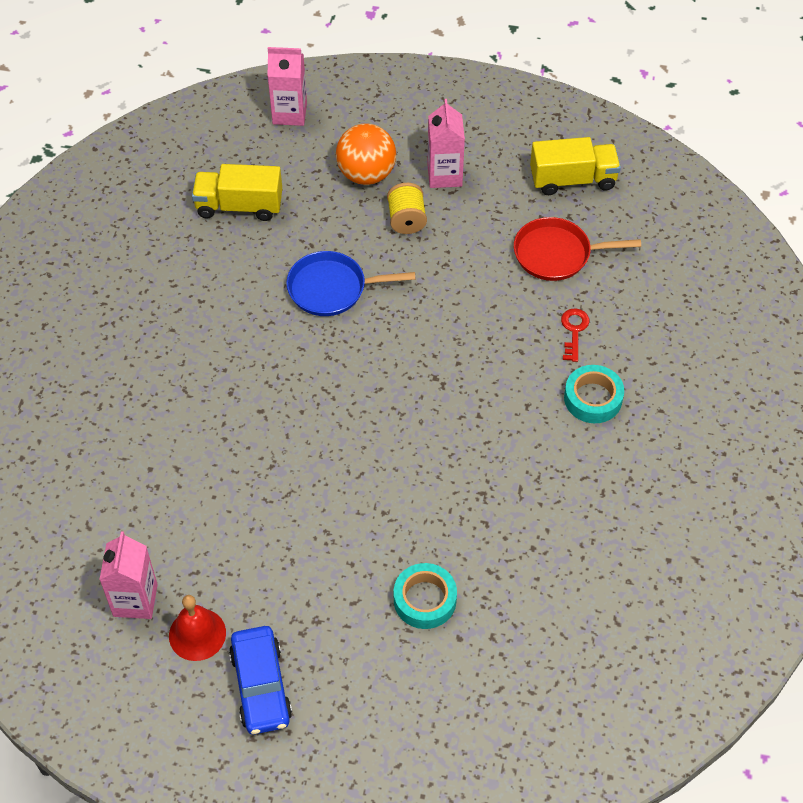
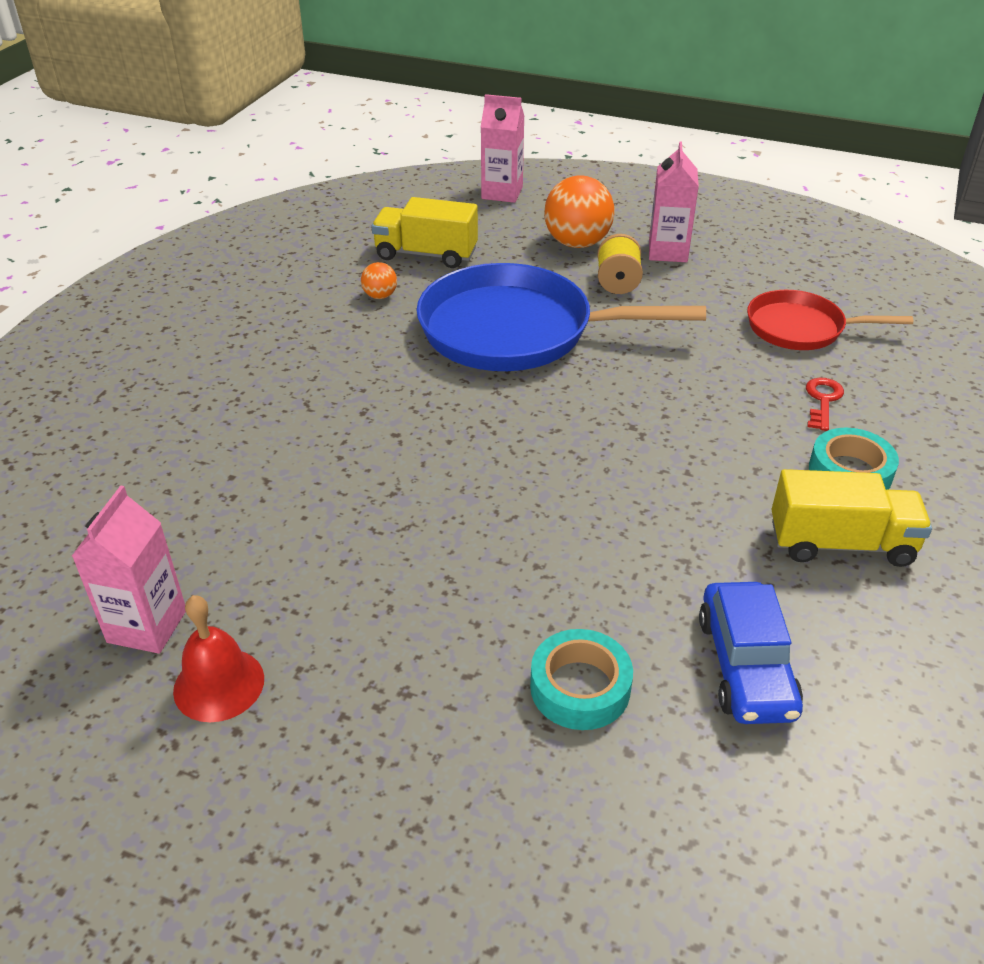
camera: 10 degrees right, 15 degrees down
(212, 263) = (380, 296): none -> orange ball
(260, 686) = (290, 775): blue car -> blue car (745, 665)
(332, 288) = (516, 331): blue pan -> blue pan, size x1.78
(572, 180) = (821, 269): yellow truck -> yellow truck (840, 543)

